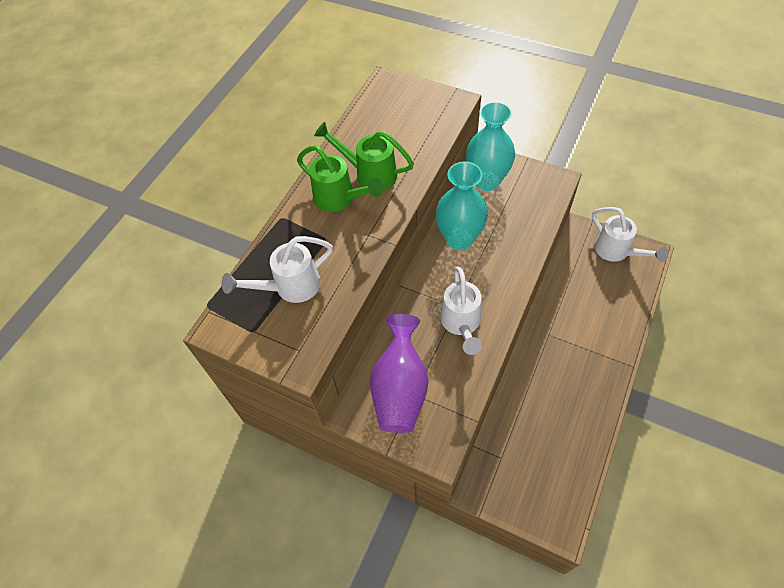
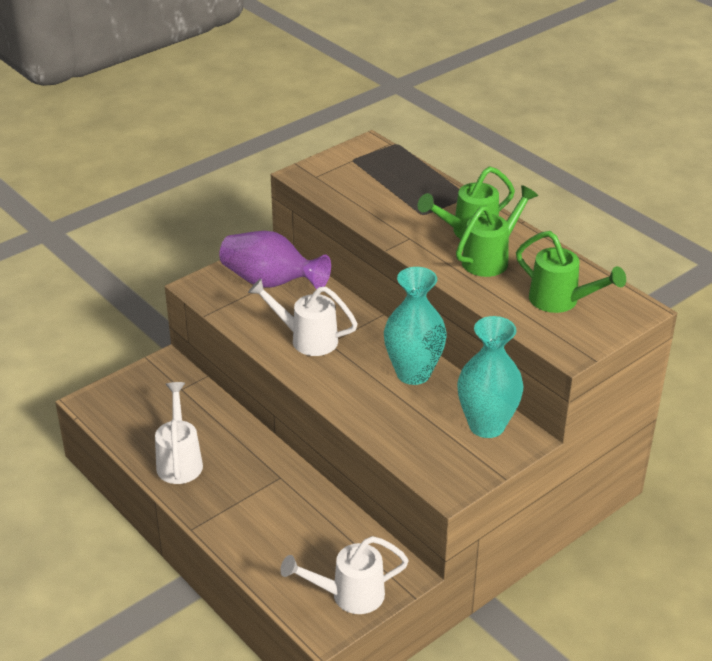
camera: 110 degrees right, 20 degrees down
(289, 287) = (382, 184): white watering can -> white watering can (179, 460)
(401, 120) = (561, 301): none -> green watering can

